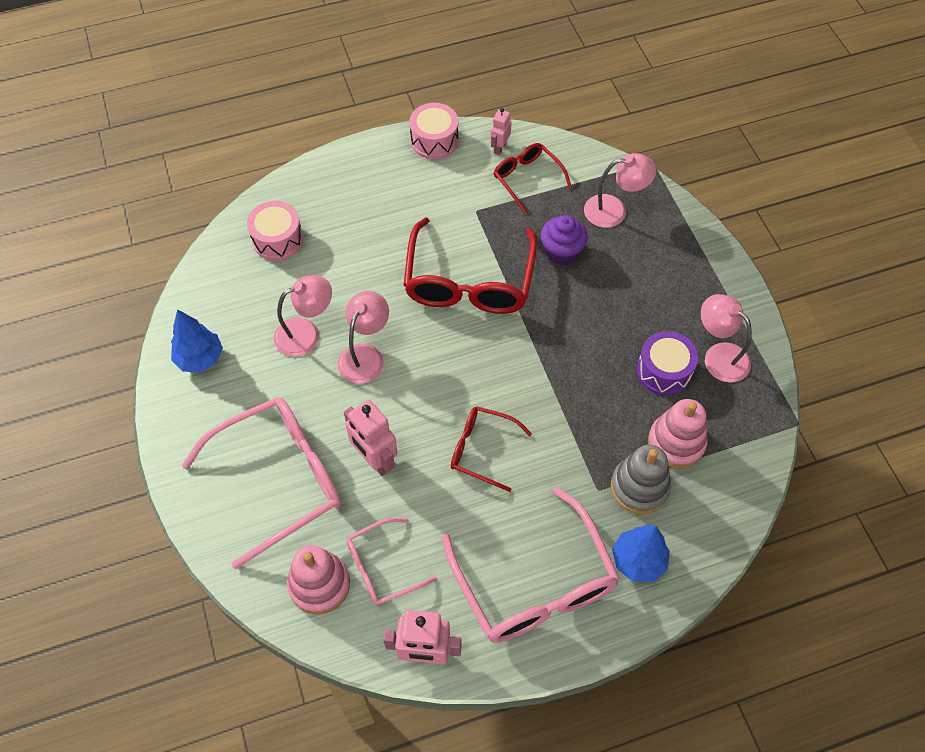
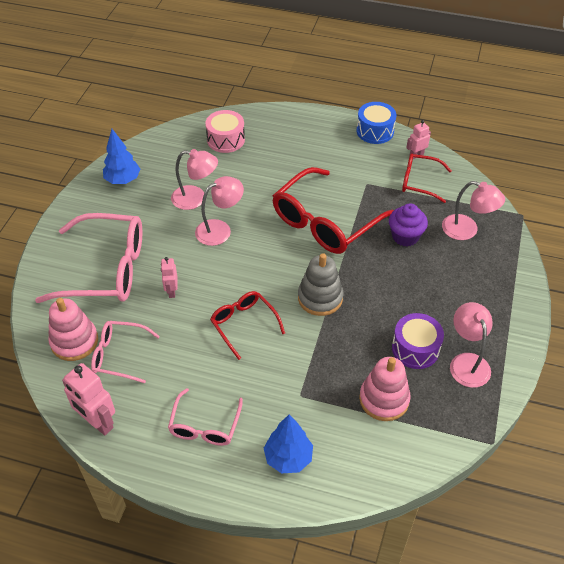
camera: 35 degrees right, 10 degrees down
(375, 459) = (172, 291): pink robot -> pink robot, size x0.58
(434, 140) = (375, 131): pink drum -> blue drum
(527, 179) = (419, 182): red glasses -> red glasses turned 75 degrees counterclockwise
(534, 583) = (205, 425): pink glasses -> pink glasses, size x0.54
(639, 487) = (331, 411): grey stacking toy -> grey stacking toy (320, 298)

